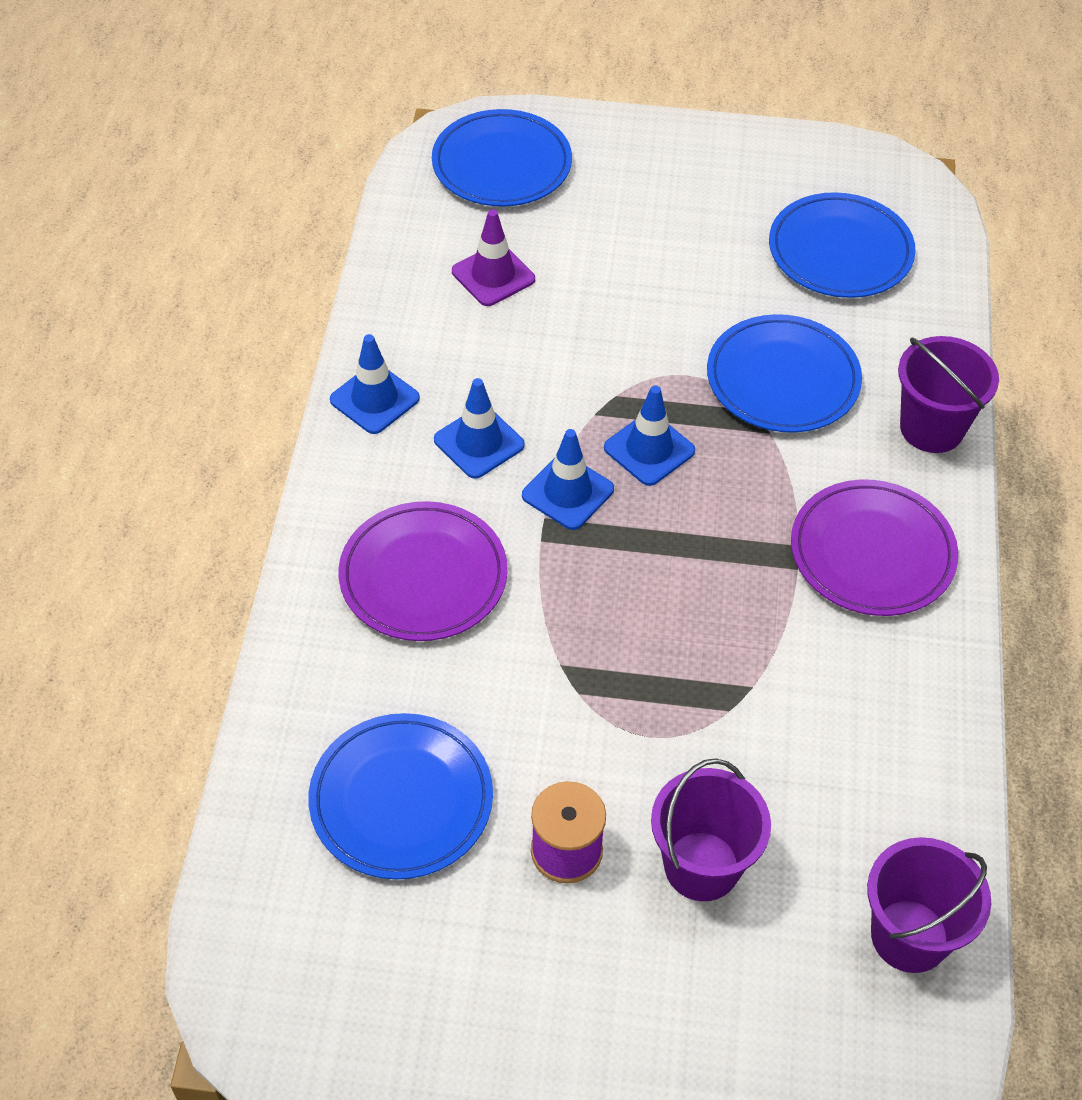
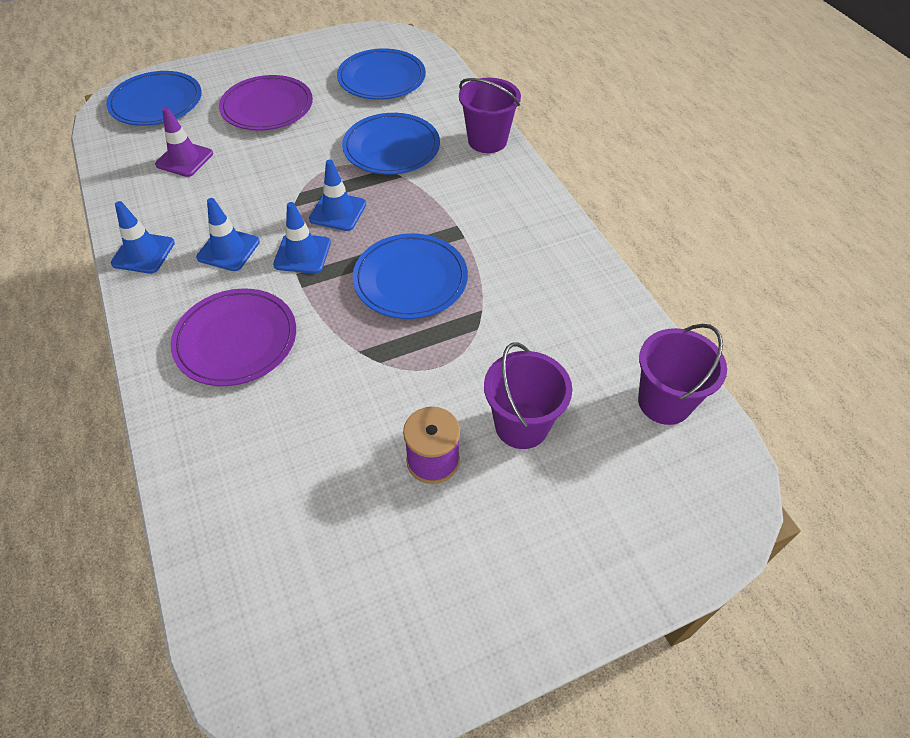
camera: 30 degrees left, 0 degrees up
(401, 800) = (302, 486): blue plate -> blue plate (410, 279)
(872, 553) = (499, 212): purple plate -> purple plate (267, 107)

